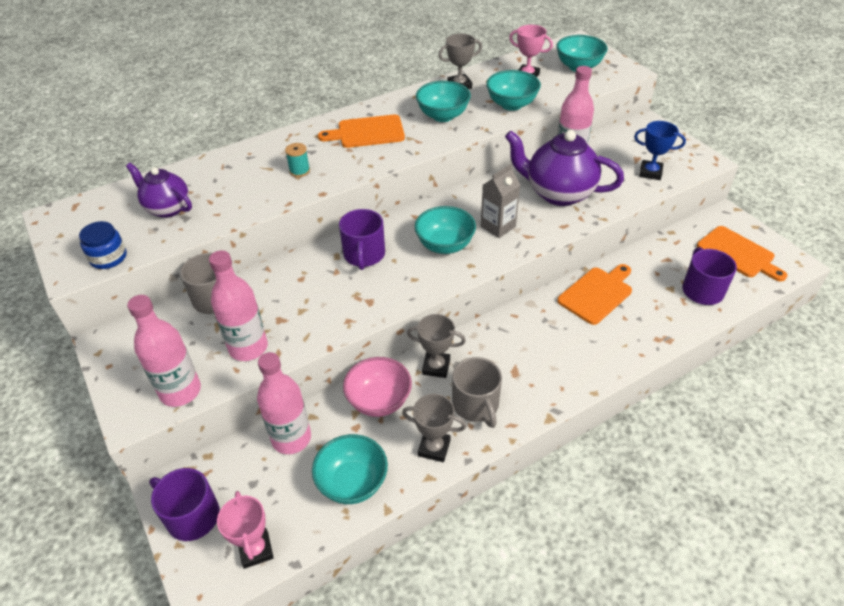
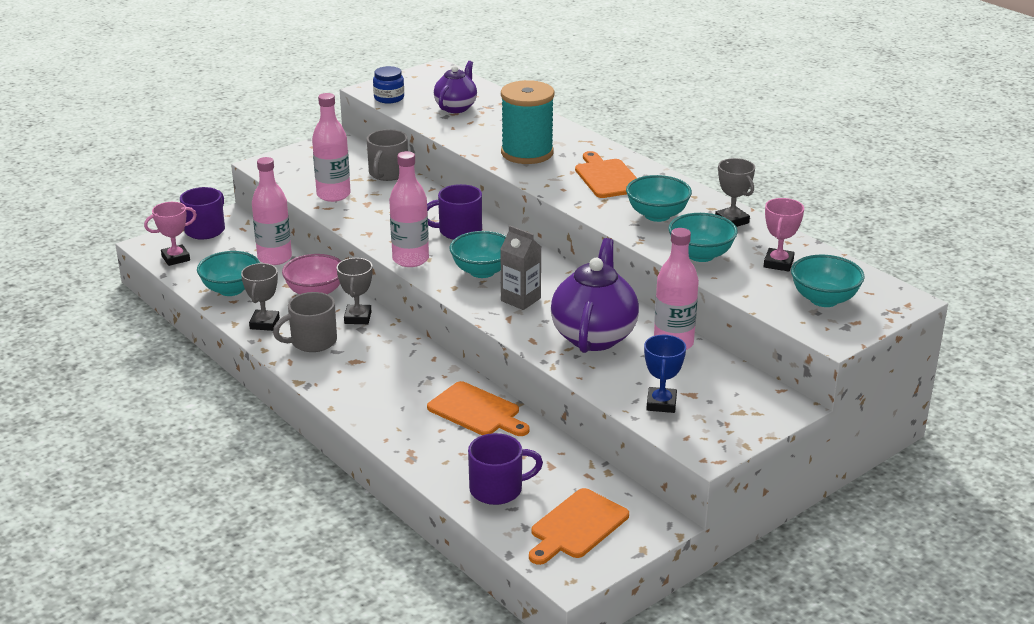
camera: 80 degrees right, 15 degrees down
(180, 391) = (287, 176): pink bottle -> pink bottle (410, 259)
(299, 171) = (527, 153): turquoise spool -> turquoise spool, size x2.49

